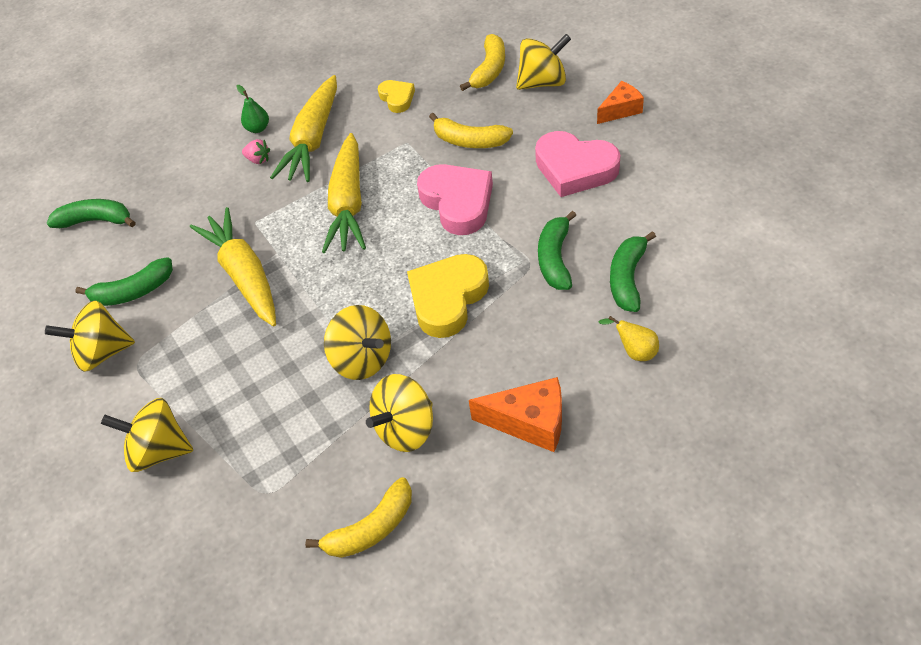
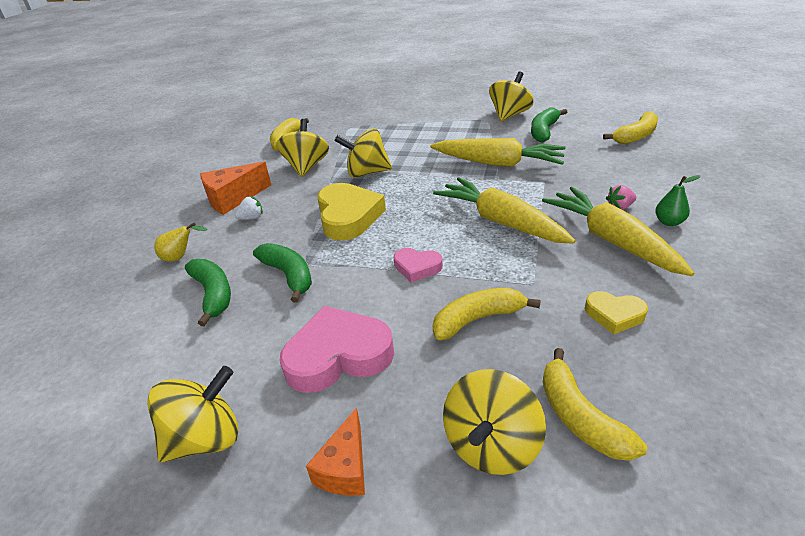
camera: 135 degrees right, 15 degrees down
(95, 220) = (636, 136): green banana -> yellow banana
(159, 450) = (421, 113): yellow spinning top -> yellow spinning top (206, 438)
(458, 202) = (417, 267): pink heart -> pink heart, size x0.54
(533, 366) = (252, 218): none -> white strawberry

